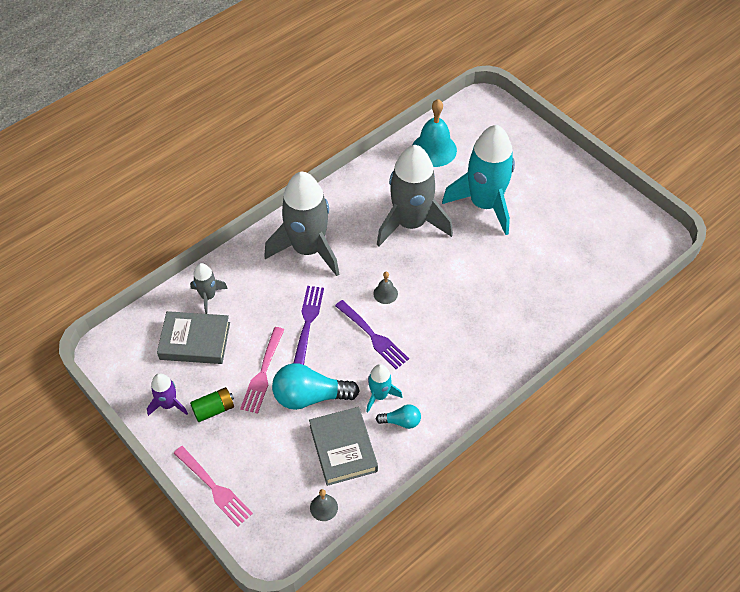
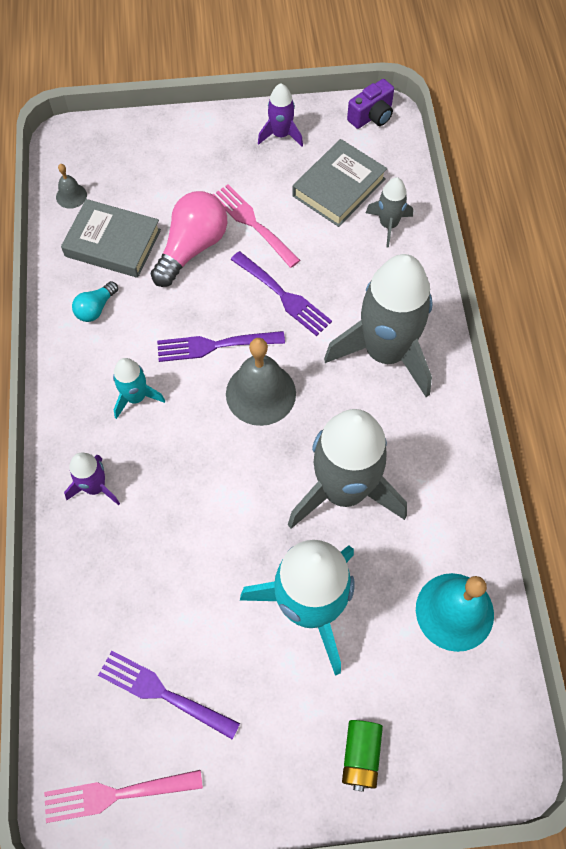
camera: 125 degrees right, 10 degrees up
(112, 357) = (372, 116): none -> purple camera
(214, 409) = (245, 165): green battery -> green battery (360, 755)
(214, 488) = (164, 128): pink fork -> pink fork (115, 794)
(310, 396) = (192, 248): turquoise light bulb -> pink light bulb
(379, 395) = (140, 308): turquoise rocket -> turquoise rocket (136, 397)
(385, 293) = (260, 393): grey bell -> grey bell, size x2.05
(512, 337) = (95, 487): none -> purple rocket
(580, 237) = (162, 693): none -> purple fork

